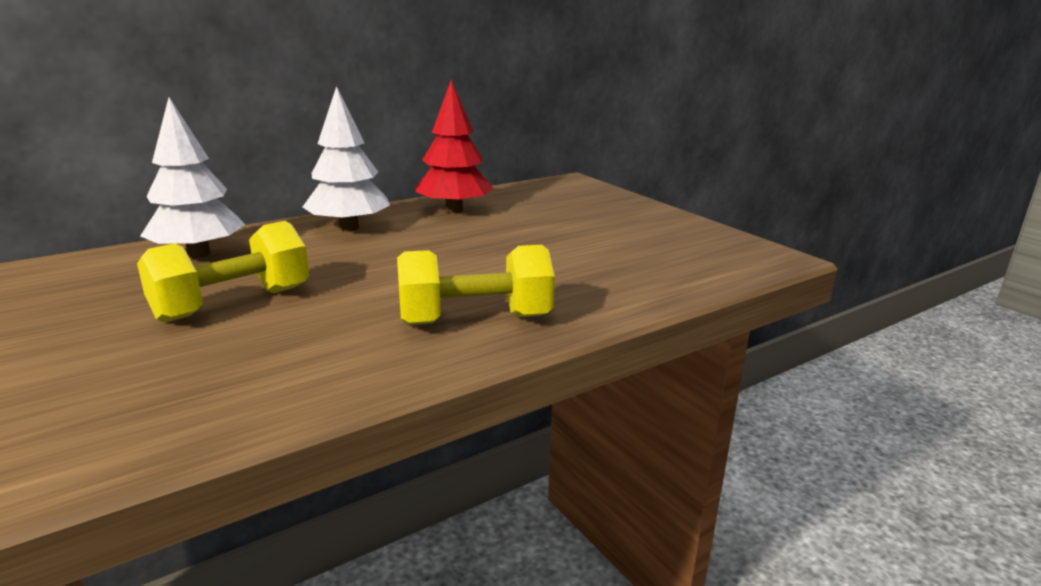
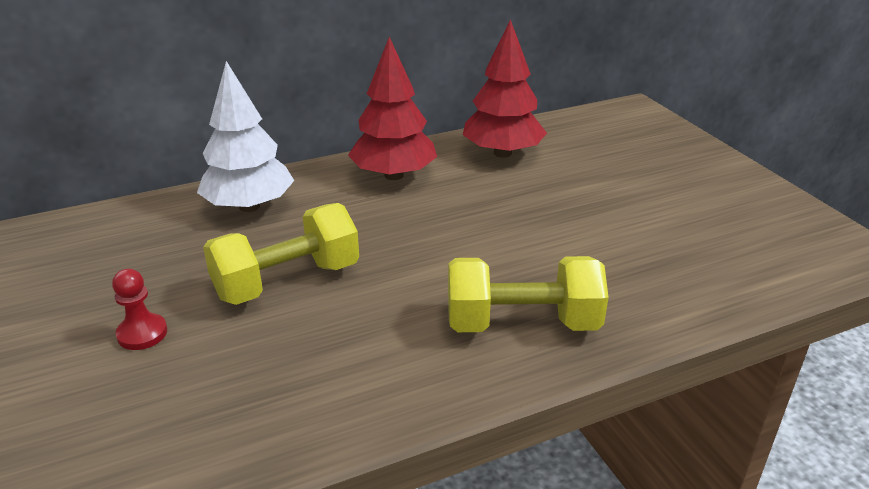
camera: 10 degrees right, 10 degrees up
(62, 352) = (142, 333): none -> red pawn
(349, 228) = (394, 175): white tree -> red tree

